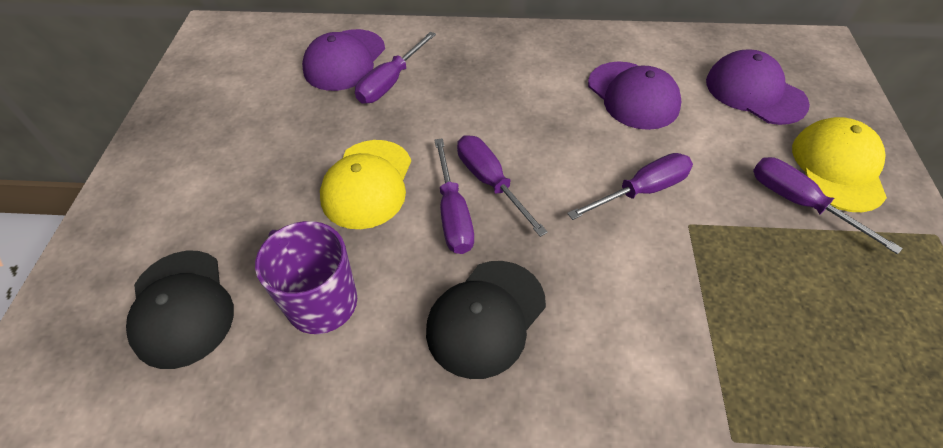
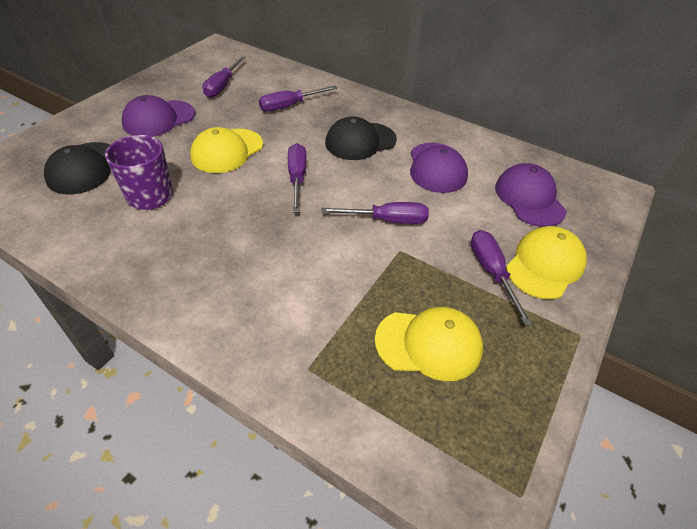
camera: 25 degrees right, 5 degrees down
(344, 60) = (274, 85): purple cap -> purple cap (158, 119)
(453, 214) = (260, 184): purple screwdriver -> purple screwdriver (223, 86)
(486, 318) = (227, 241): black cap -> black cap (360, 141)
(821, 329) = (429, 344): none -> yellow cap

